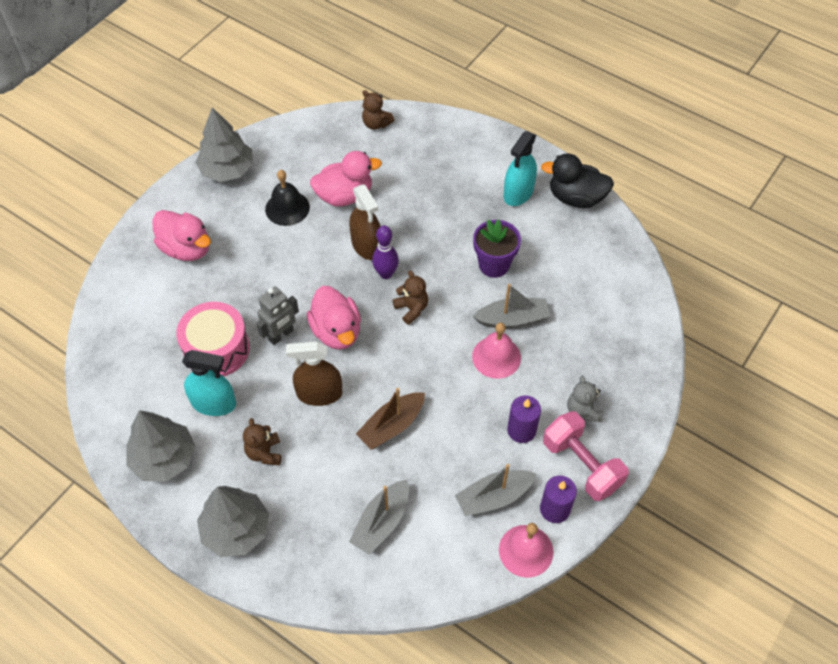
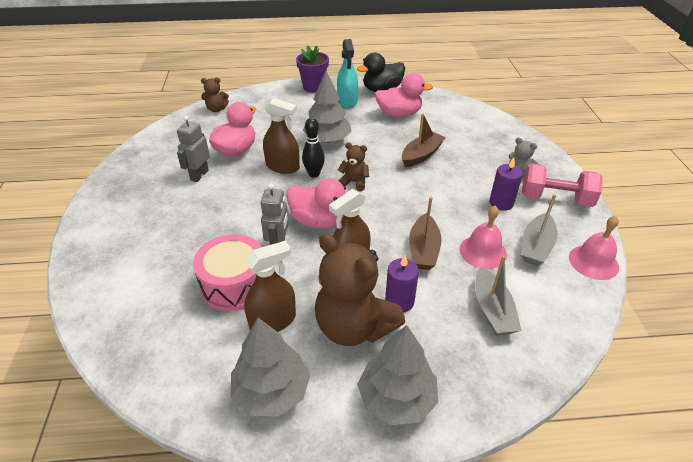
camera: 40 degrees left, 15 degrees down
(186, 248) = (137, 237): pink duck -> pink duck (399, 114)
(214, 403) = (273, 321): turquoise spray bottle -> brown spray bottle
(227, 170) = (125, 177): grey tree -> grey tree (327, 140)
(264, 453) = (354, 327): brown teddy bear -> brown teddy bear, size x2.13
(287, 208) = (199, 175): black bell -> grey robot
(386, 274) = (314, 174): purple bowling pin -> black bowling pin
(494, 265) = (376, 137): purple flower pot -> purple flower pot (313, 87)
(496, 357) = (437, 177): pink bell -> pink bell (483, 251)
(512, 319) = (421, 155): grey boat -> brown boat
(554, 509) = (575, 229): purple candle -> purple candle (399, 301)

